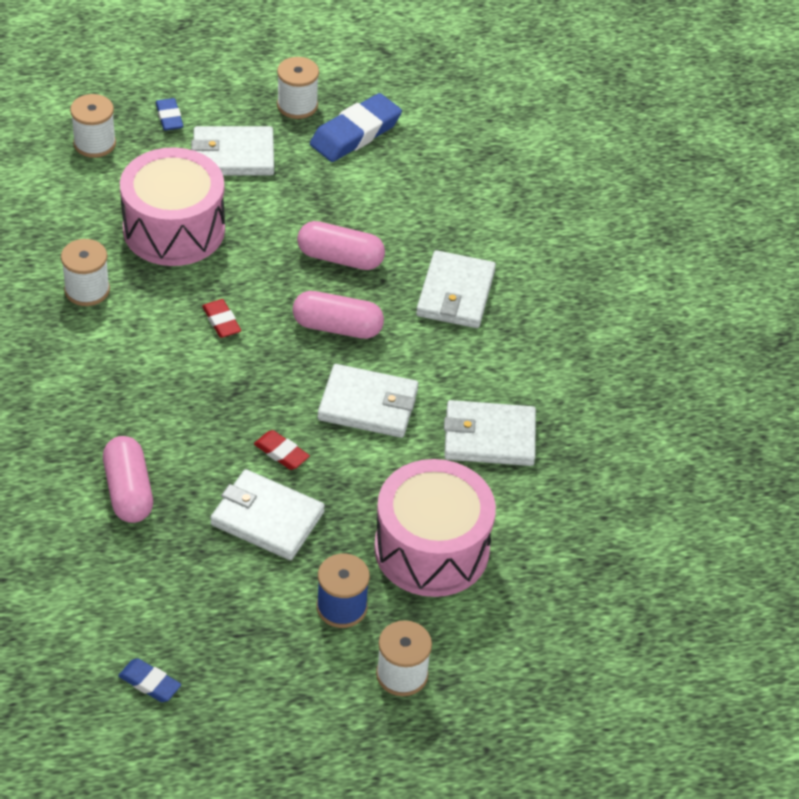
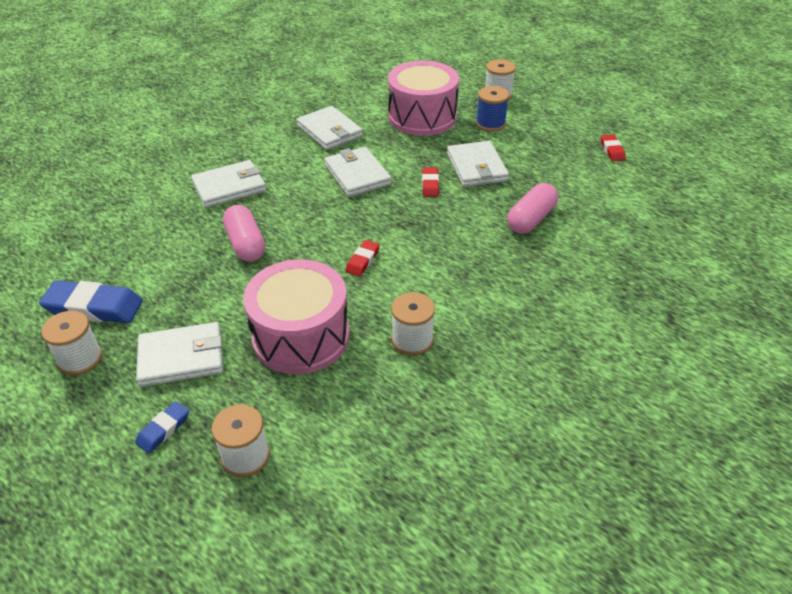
camera: 125 degrees left, 5 degrees down
(150, 683) = (612, 150): blue eraser -> red eraser
(233, 155) = (181, 357): white wallet -> white wallet turned 60 degrees counterclockwise
(337, 327) = (310, 214): pink capsule -> none

